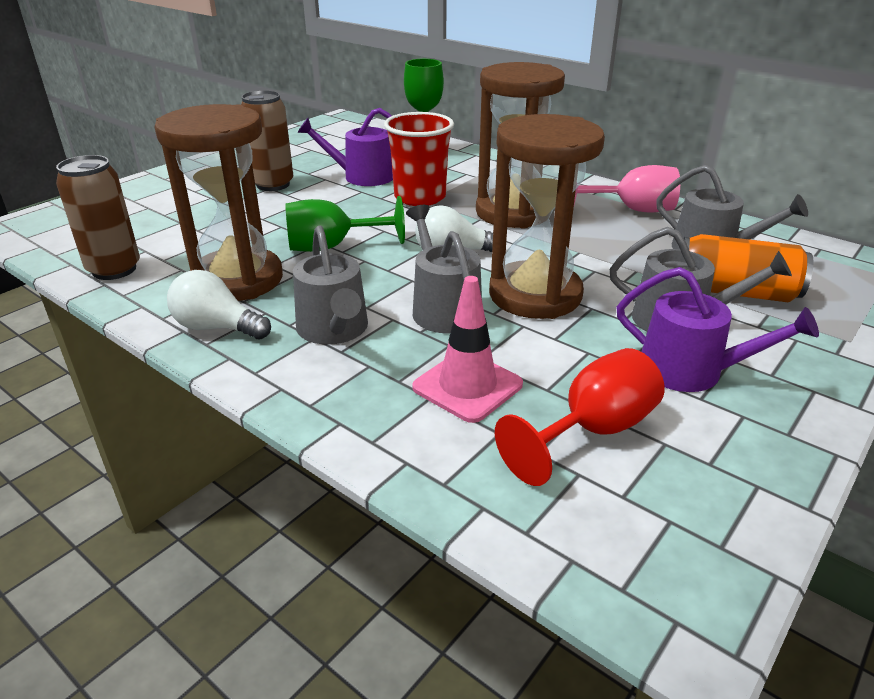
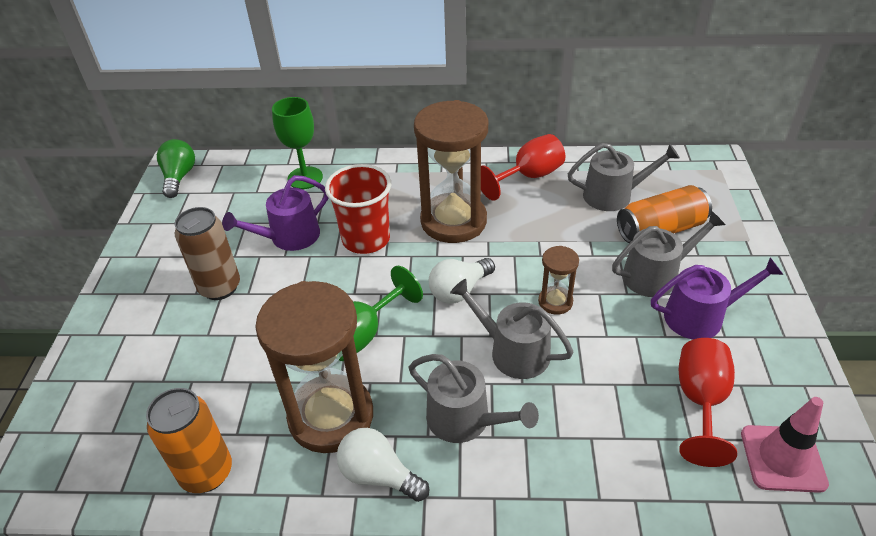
camera: 35 degrees left, 10 degrees up
(114, 269) = (207, 473): brown can -> orange can
(217, 328) = (379, 475): white light bulb -> white light bulb turned 45 degrees clockwise
(334, 124) = (179, 177): none -> green light bulb
(467, 386) = (602, 413): pink traffic cone -> pink traffic cone (782, 458)
(535, 295) = (555, 302): brown hourglass -> brown hourglass, size x0.46
(631, 210) = (528, 177): pink goblet -> red goblet

